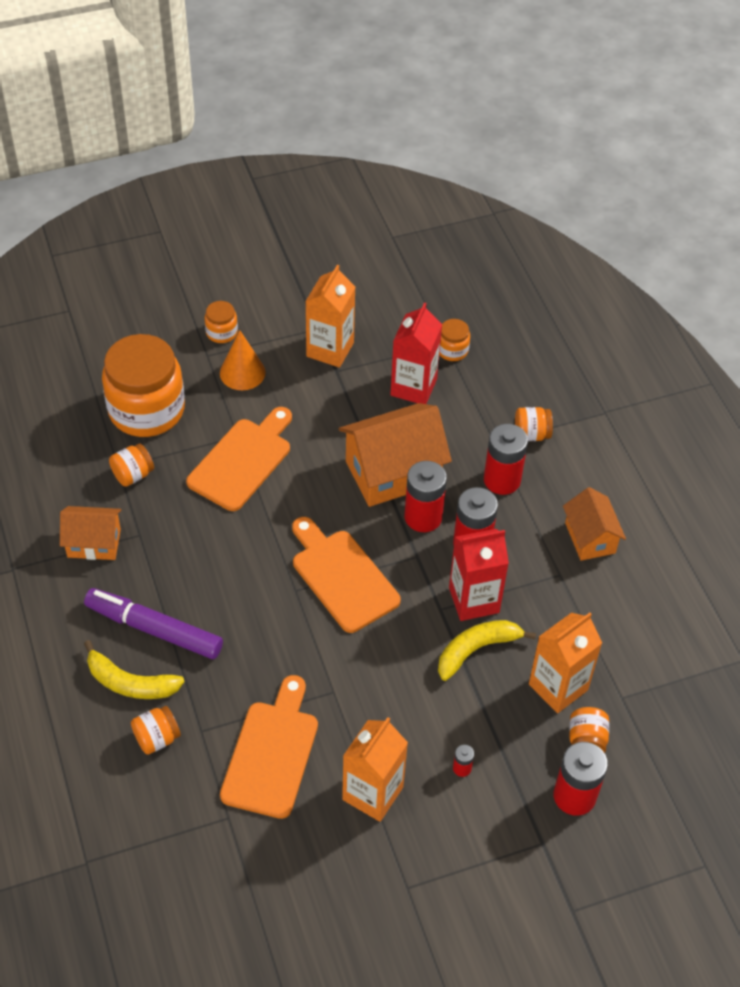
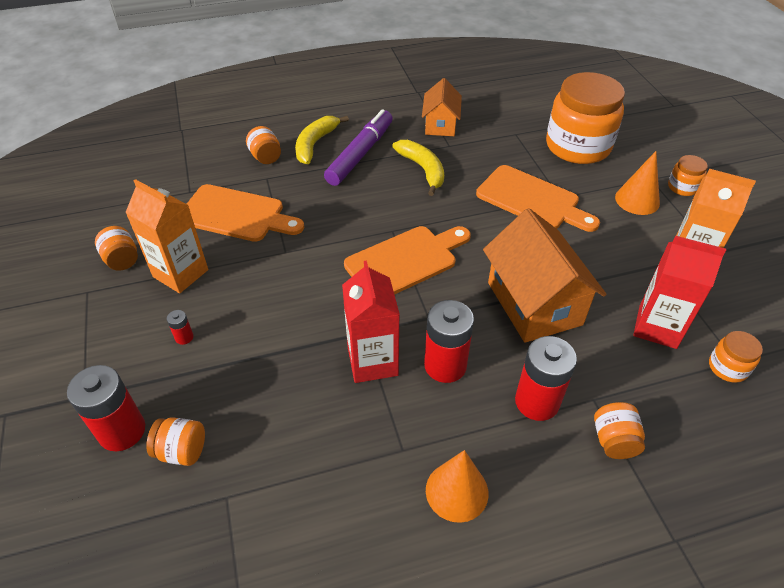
camera: 95 degrees right, 5 degrees down
(133, 475) = (508, 141): orange jar -> orange jar (122, 260)
(423, 517) = (478, 325): red battery -> none
(476, 650) = (312, 359): yellow banana -> yellow banana (423, 170)
(558, 687) = (253, 430): orange carton -> none
(590, 538) = (457, 491): orange house -> orange cone

